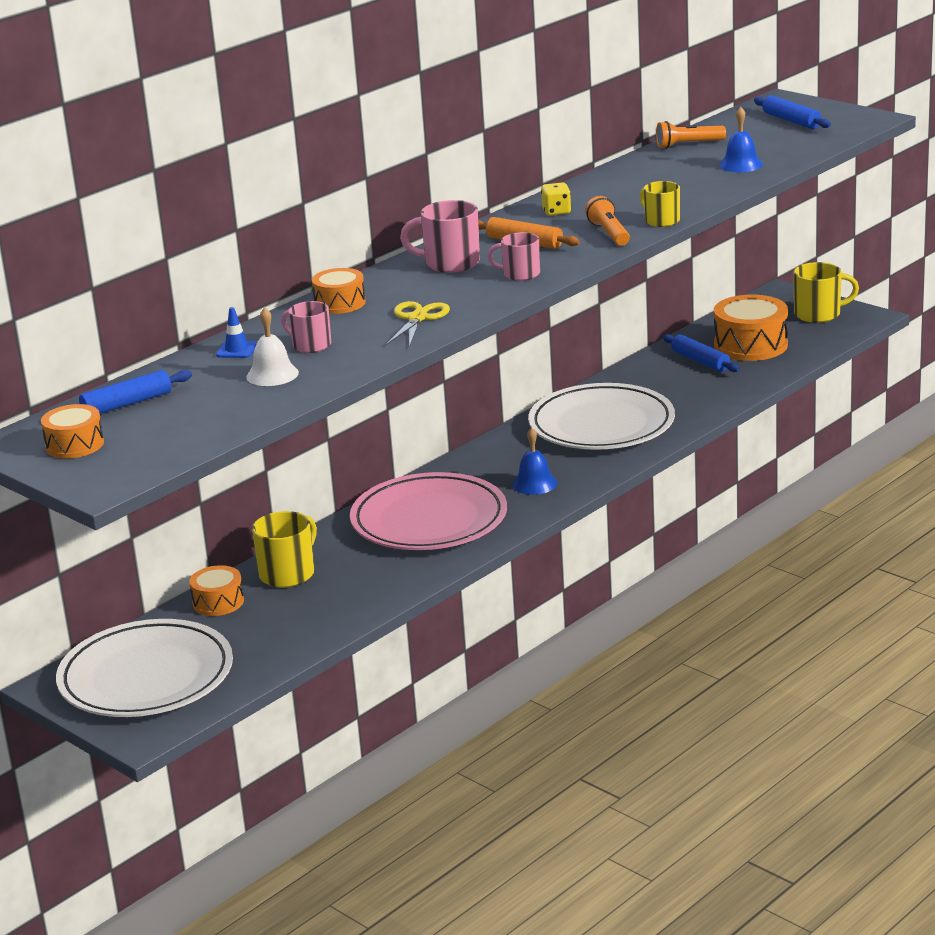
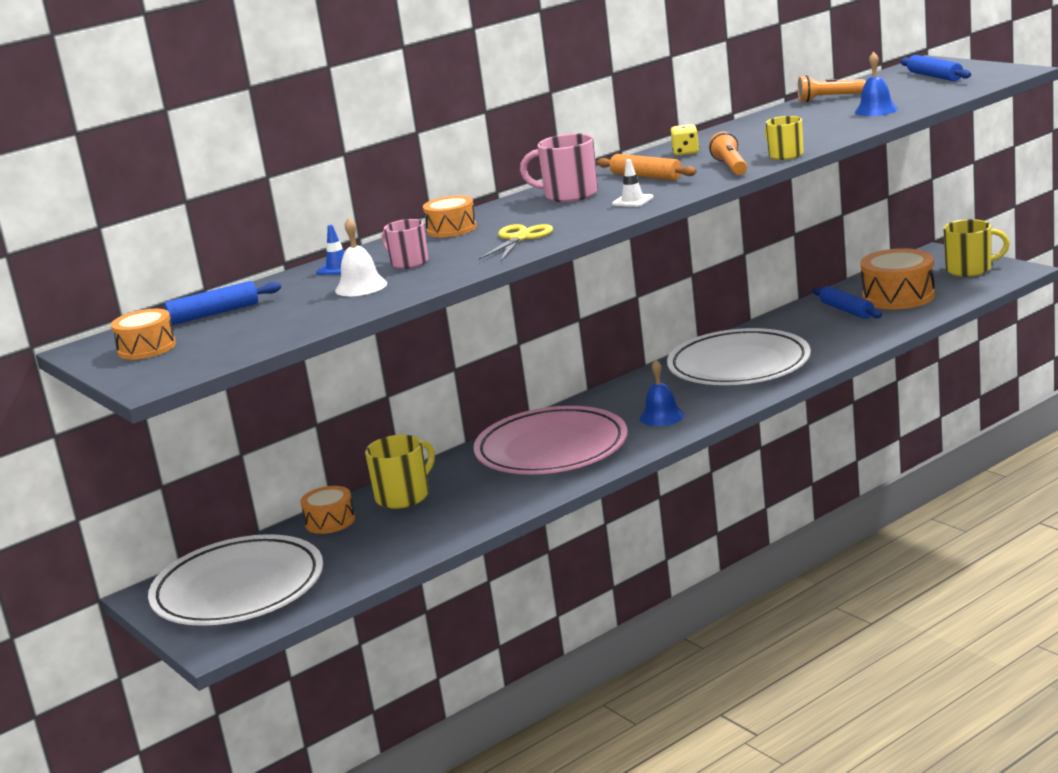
camera: 10 degrees right, 5 degrees down
(520, 274) = (632, 201): pink mug -> white traffic cone

